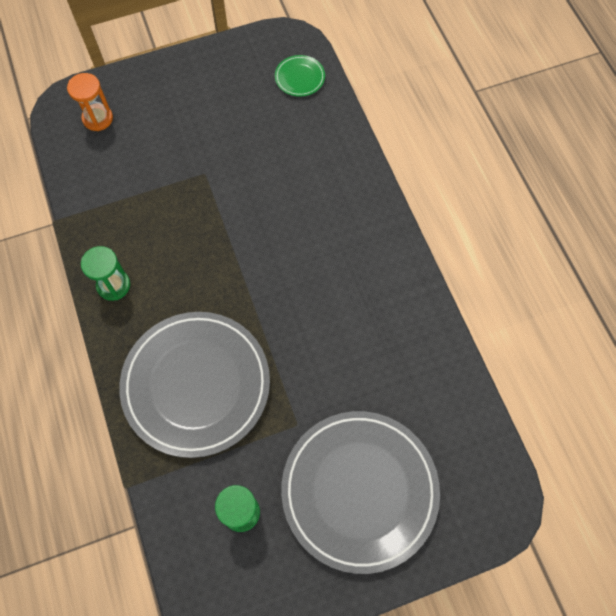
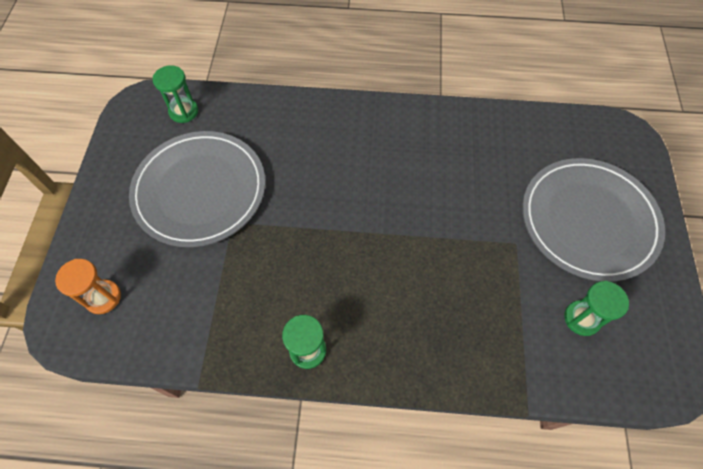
camera: 65 degrees left, 5 degrees down
(196, 384) = (447, 311): grey plate -> grey plate (200, 190)
(299, 77) = (184, 111): green plate -> green hourglass

